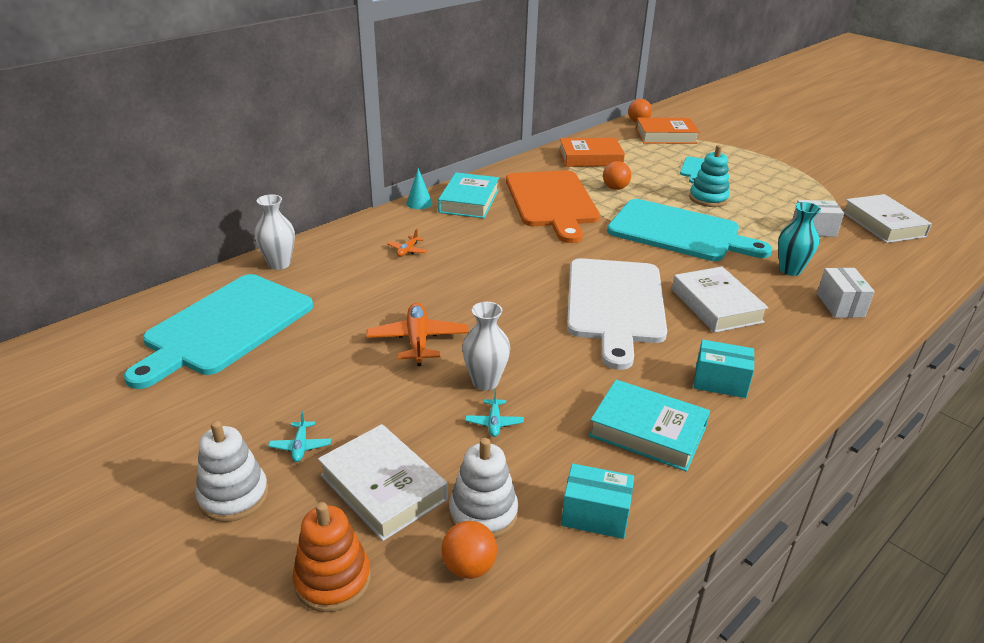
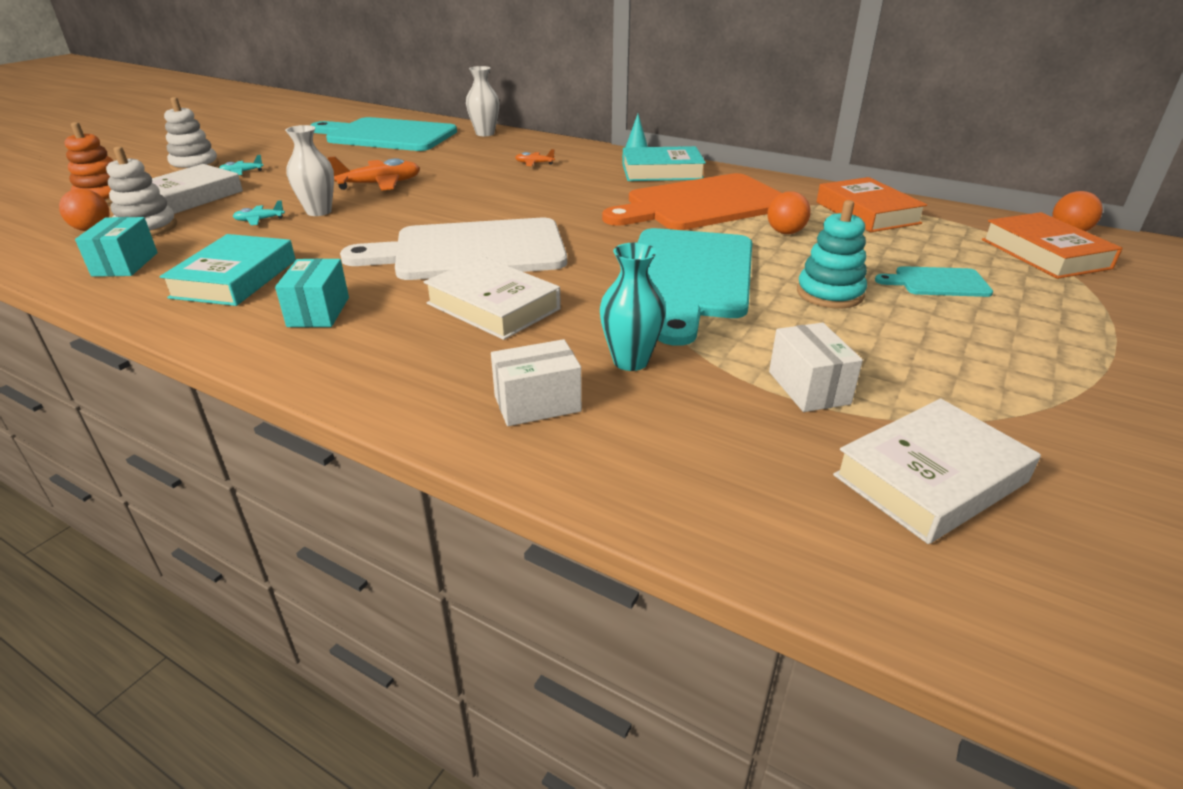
camera: 75 degrees right, 0 degrees up
(716, 305) = (493, 306): white book -> white book turned 75 degrees clockwise

